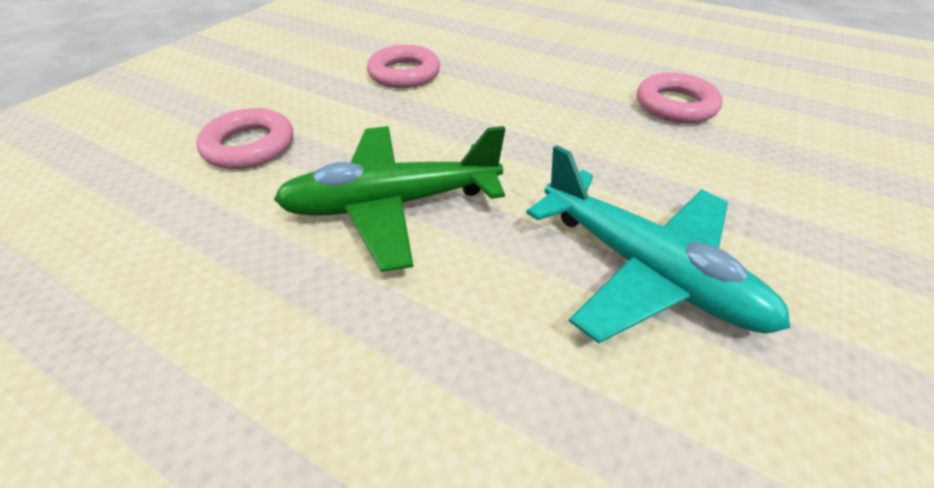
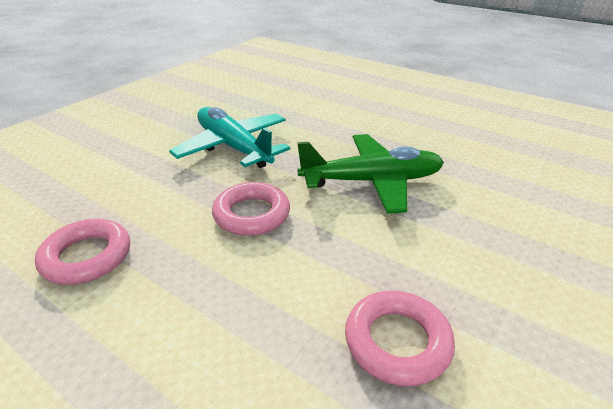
camera: 175 degrees left, 10 degrees down
(250, 146) = (513, 232): pink ring -> pink ring (251, 214)

